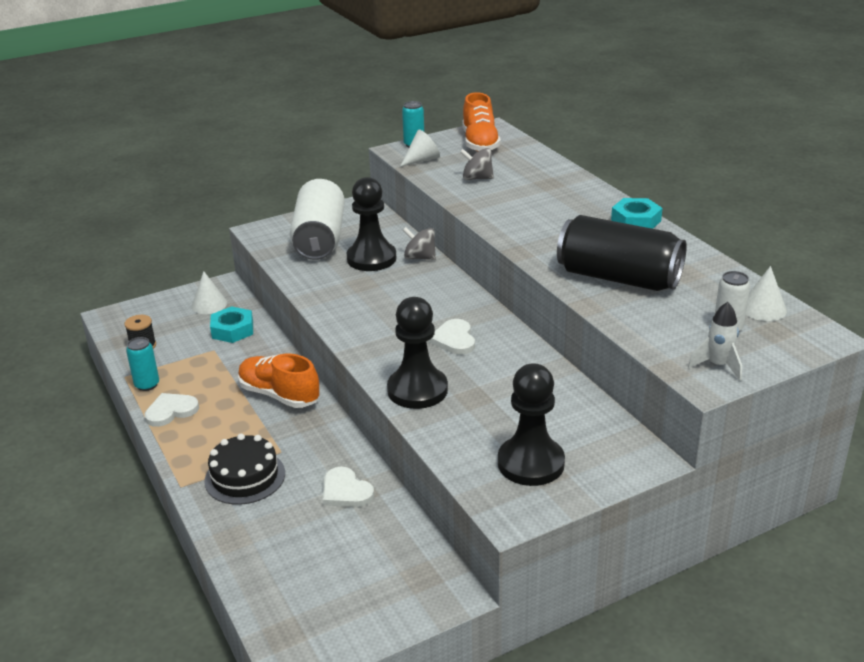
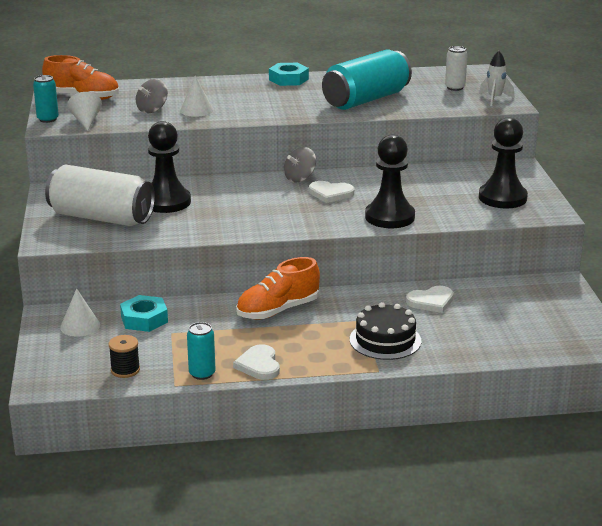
camera: 70 degrees left, 5 degrees down
(420, 257) = (187, 184): grey spinning top -> grey spinning top (300, 178)
(618, 278) = (366, 100): black can -> turquoise can
(763, 308) = (439, 75): white cone -> white cone (196, 110)

